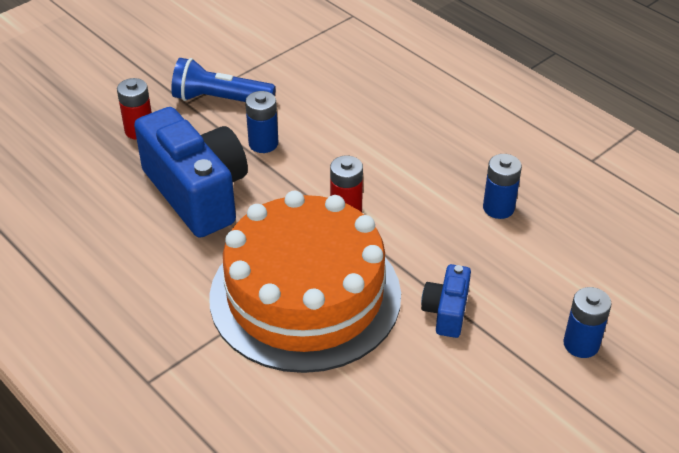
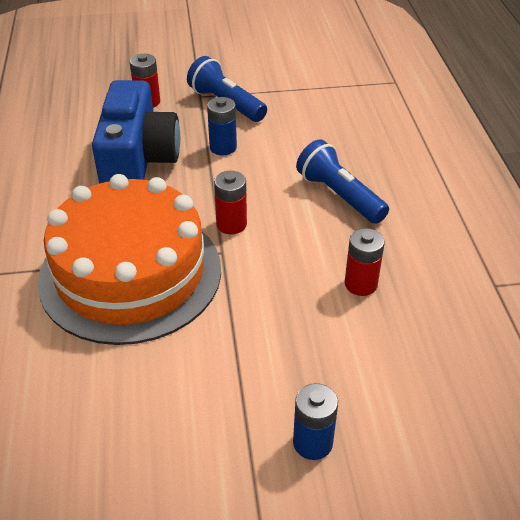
camera: 35 degrees right, 0 degrees up
(409, 142) = (339, 195): none -> blue flashlight
(446, 311) = (224, 346): blue camera -> none
(498, 208) = (361, 284): blue battery -> red battery

